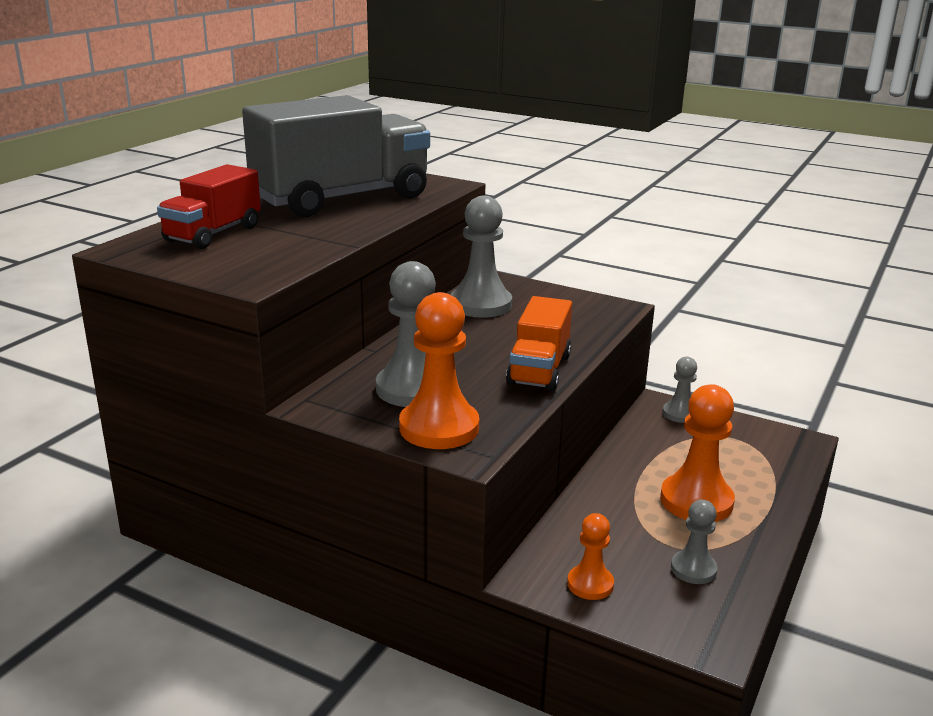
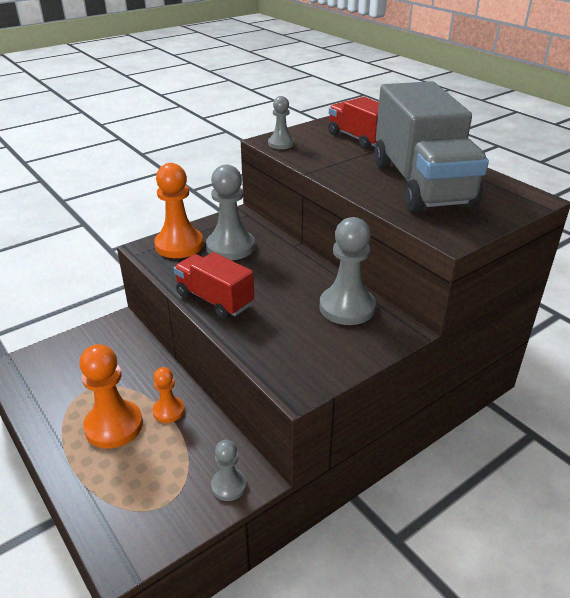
camera: 115 degrees right, 10 degrees up
(539, 370) = (215, 300): orange truck -> red truck
(590, 584) = (93, 341): orange pawn -> orange pawn (168, 411)
(693, 569) = (61, 388): grey pawn -> grey pawn (281, 144)

